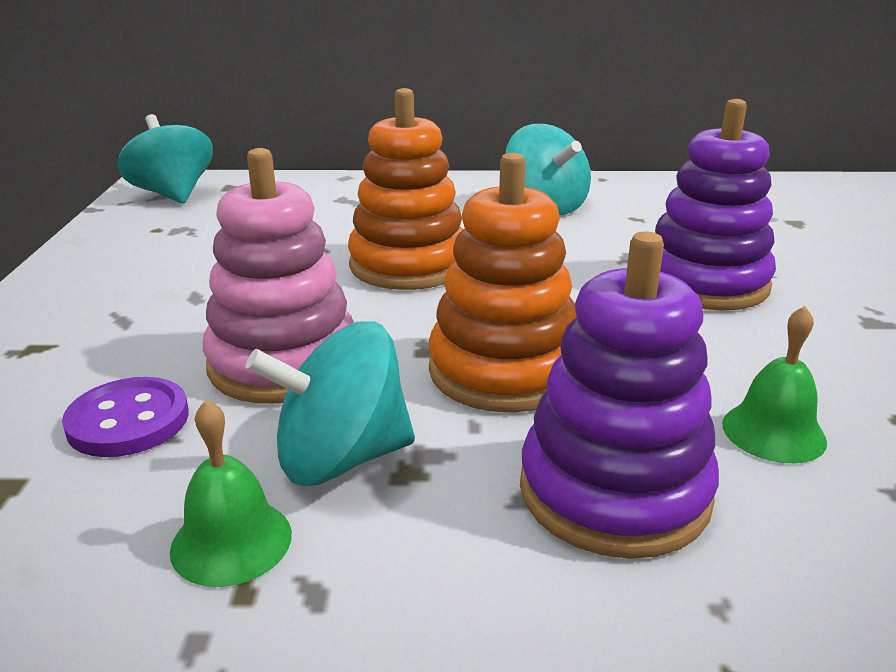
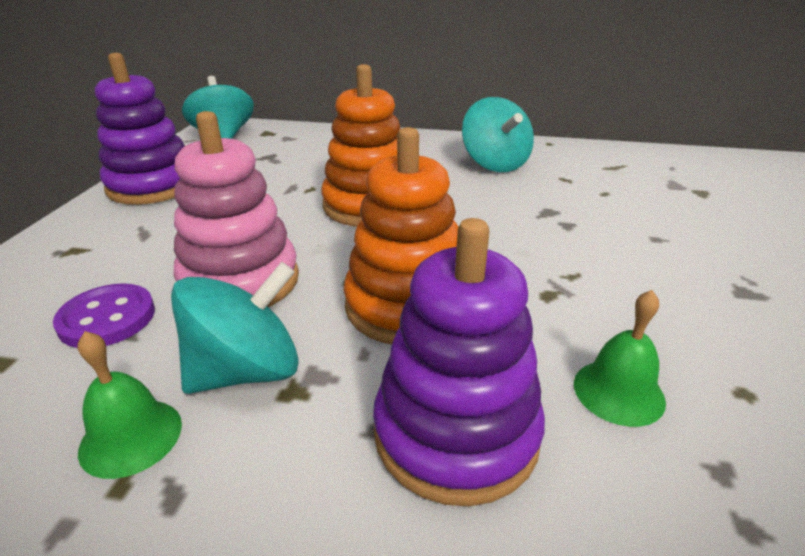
camera: 10 degrees right, 5 degrees up
(340, 458) = (246, 371): turquoise spinning top -> turquoise spinning top turned 150 degrees clockwise
(705, 283) = (603, 241): purple stacking toy -> purple stacking toy (152, 186)

